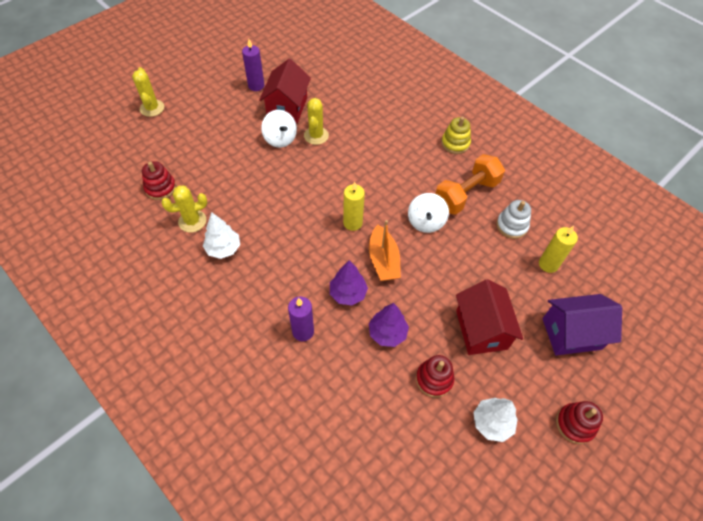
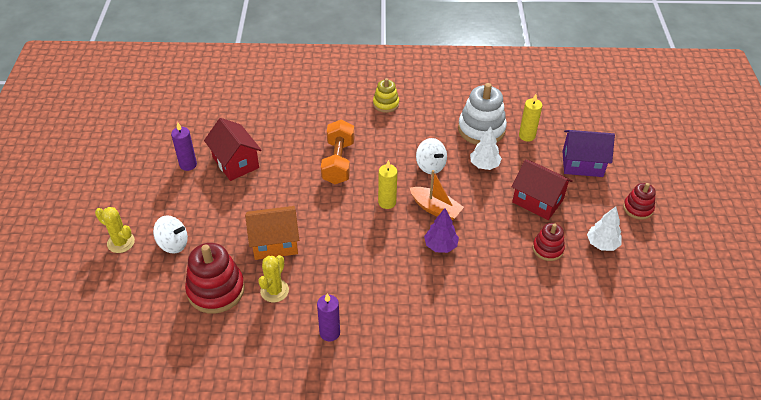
camera: 45 degrees left, 10 degrees down
(160, 188) = (216, 290): red stacking toy -> red stacking toy, size x1.75
(223, 249) = (323, 288): white tree -> white tree (484, 165)
(236, 187) = (274, 243): none -> orange house
(280, 139) = (261, 187): white spinning top -> white spinning top (173, 244)
(303, 331) = (444, 290): purple candle -> purple candle (329, 333)
(316, 136) = (285, 166): yellow cactus -> none
(387, 333) = (492, 247): purple tree -> none
(466, 194) = (432, 130): orange dumbbell -> orange dumbbell (338, 162)
(512, 226) = (481, 129): white stacking toy -> white stacking toy, size x1.75
(571, 333) = (582, 164): purple house -> purple house turned 60 degrees clockwise

